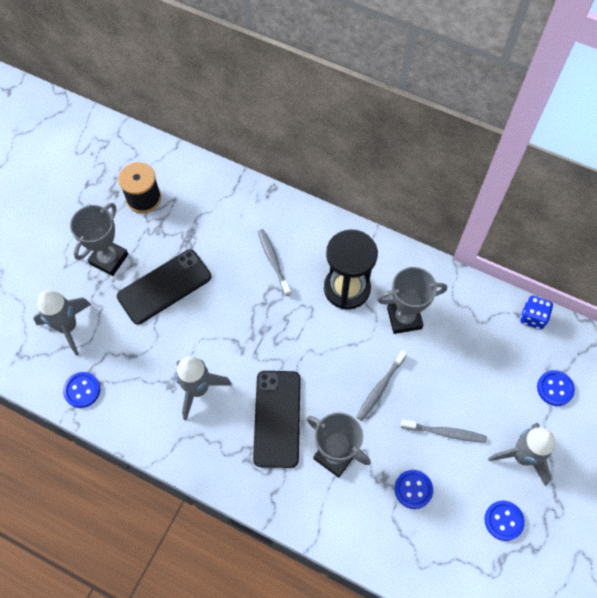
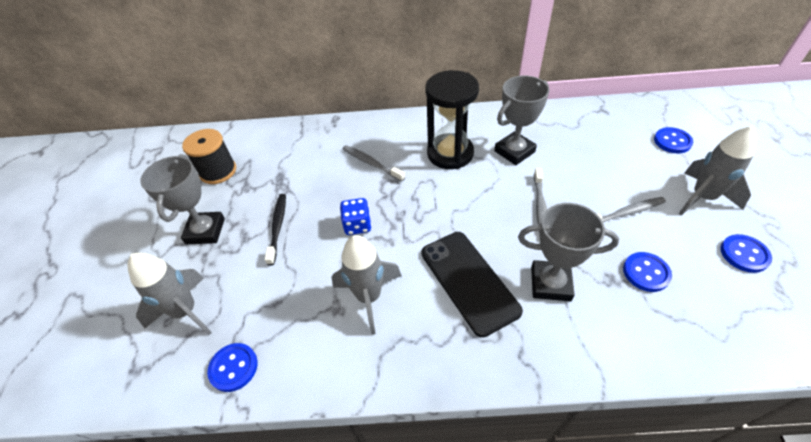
camera: 25 degrees left, 15 degrees down
(164, 286) = (278, 227): black phone -> black toothbrush
(532, 317) = (608, 108): blue dice -> blue dice (357, 225)

